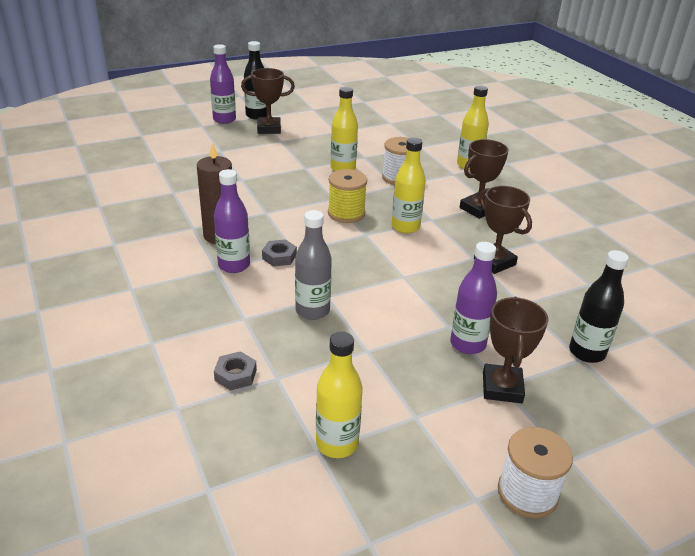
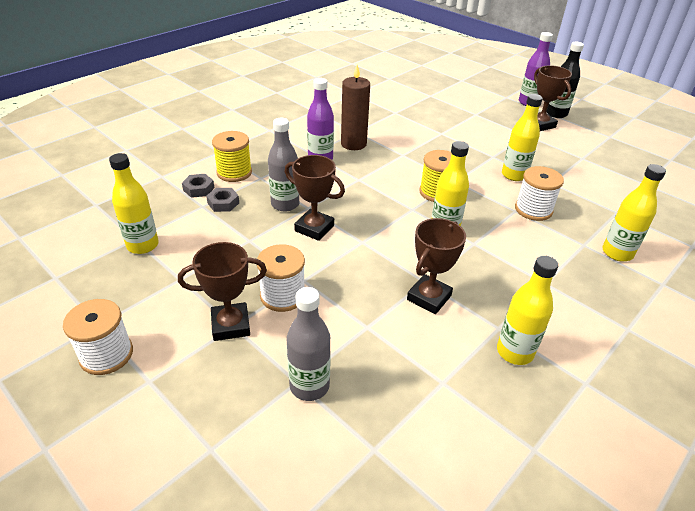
camera: 70 degrees right, 5 degrees up
(217, 337) = (234, 172): none -> yellow spool
(279, 257) = (345, 174): grey nut -> grey nut (223, 203)
(467, 344) = (283, 295): purple bottle -> white spool
(478, 209) = (525, 272): brown trophy -> brown trophy (314, 228)
(563, 243) = (514, 352): none -> yellow bottle
(587, 352) = (309, 386): black bottle -> grey bottle

